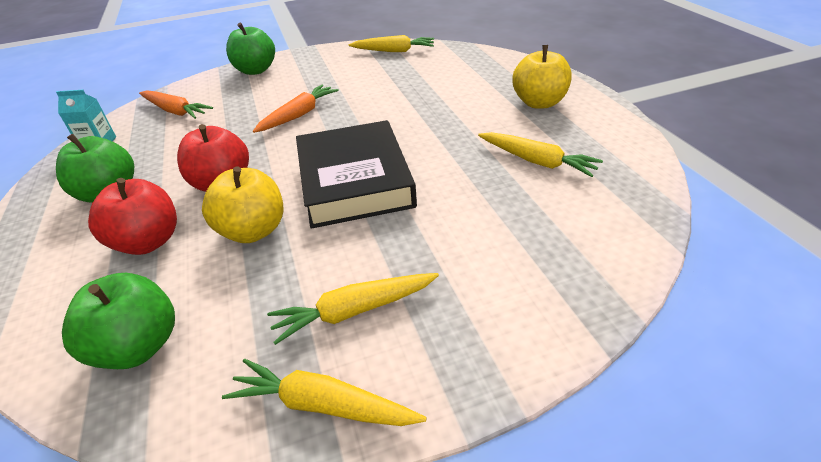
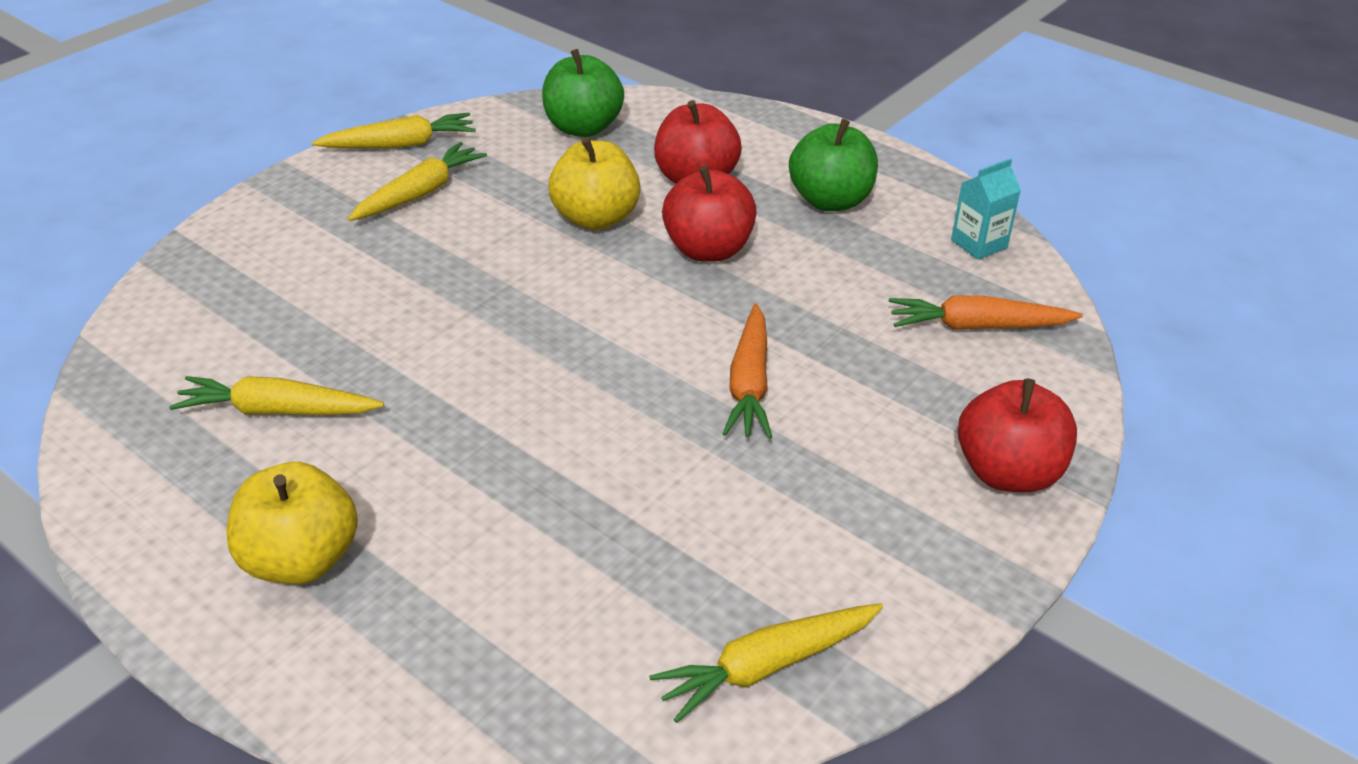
camera: 145 degrees right, 0 degrees up
(256, 70) = (1007, 472): green apple -> red apple
(355, 181) = (533, 303): black book -> none

